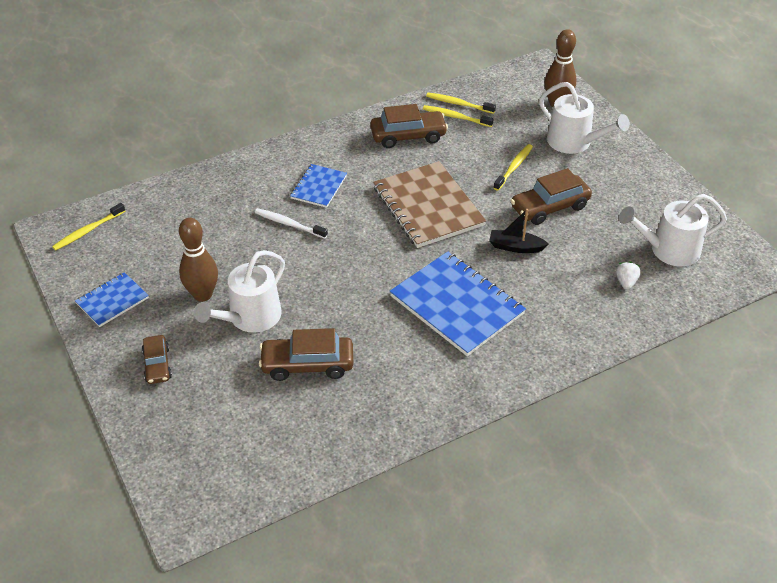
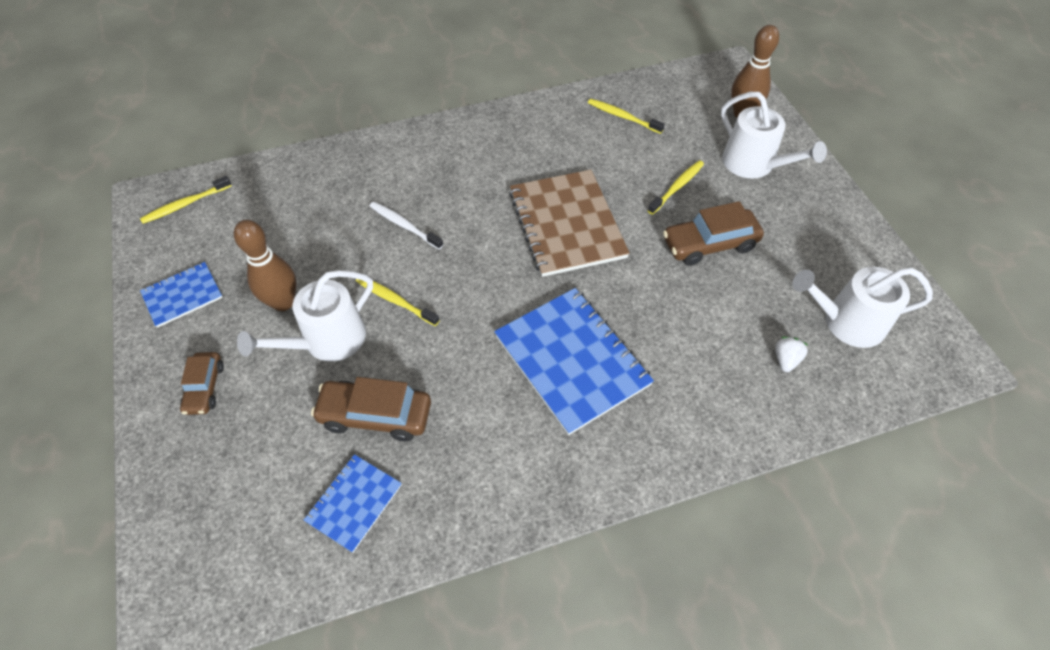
camera: 10 degrees right, 10 degrees up
(319, 187) = (449, 183): blue notebook -> blue notebook (354, 503)
(408, 136) = (564, 133): brown car -> none
(458, 104) = (629, 101): yellow toothbrush -> yellow toothbrush (395, 300)
(515, 247) = (658, 291): black boat -> none

